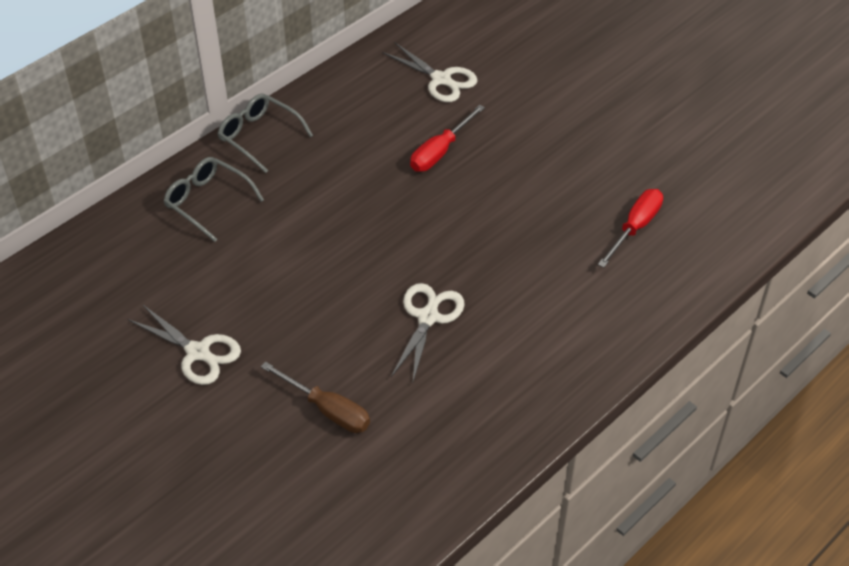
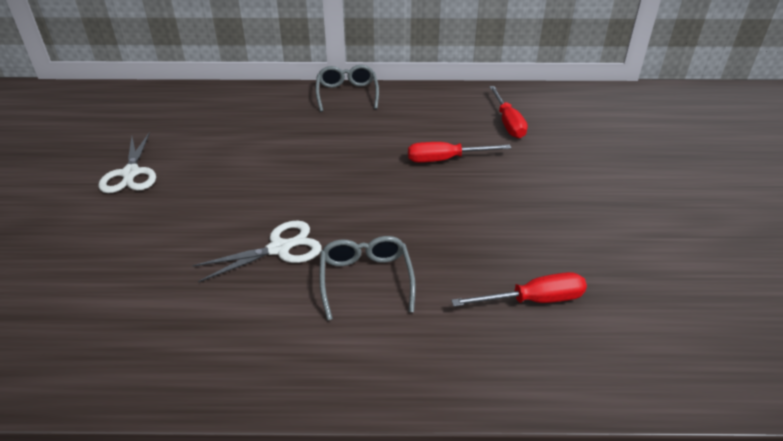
camera: 45 degrees right, 10 degrees down
(207, 202) = (267, 108): grey glasses -> grey glasses (366, 279)
(328, 410) = (129, 257): brown screwdriver -> none
(441, 79) = (508, 123): white scissors -> red screwdriver

